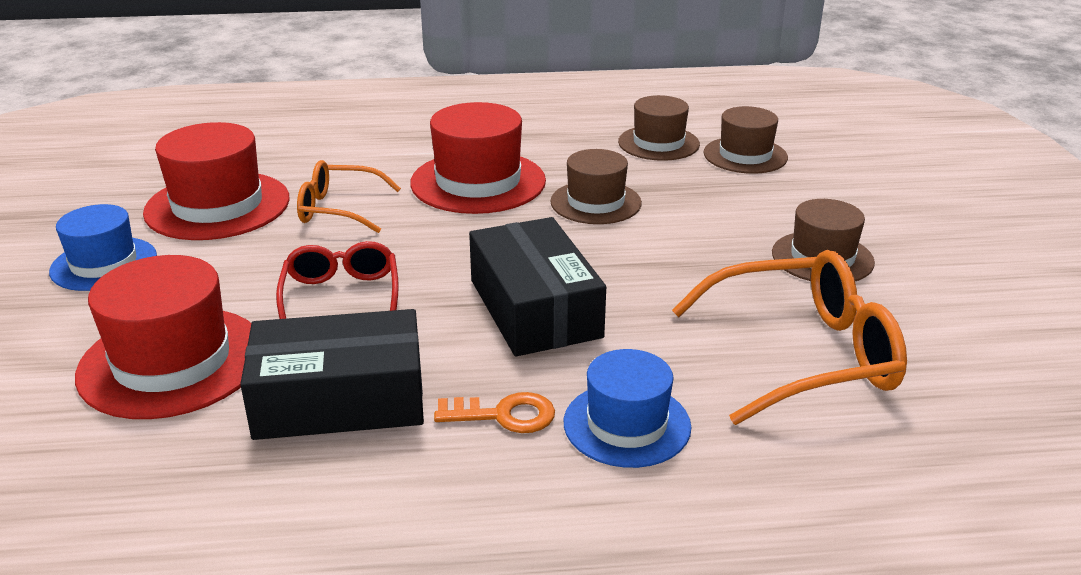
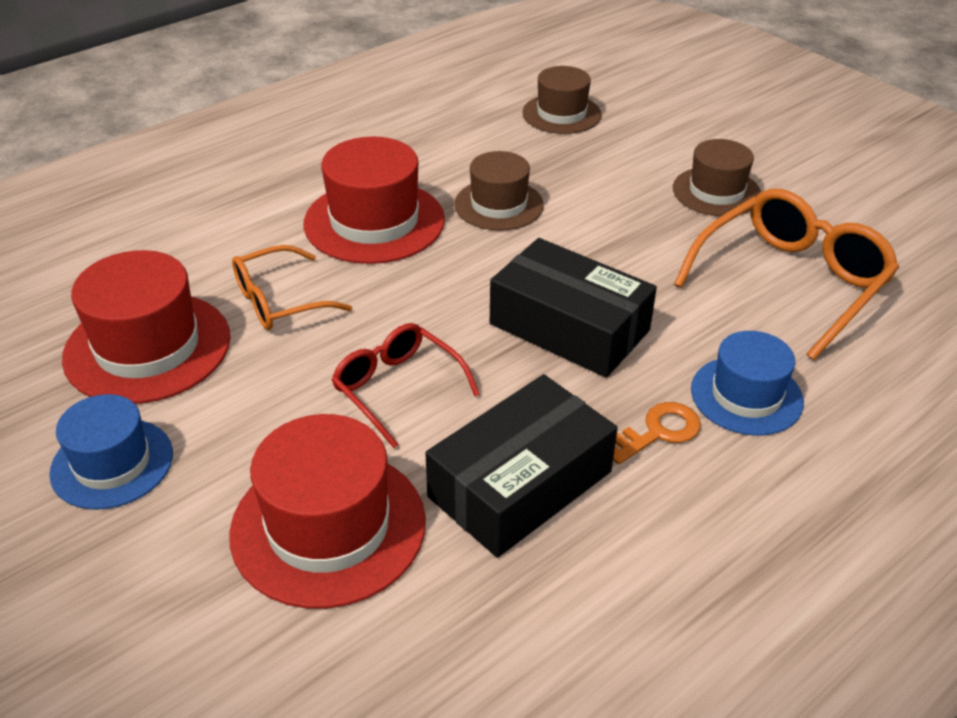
camera: 35 degrees left, 10 degrees up
(658, 143) = (481, 125): brown hat -> none

